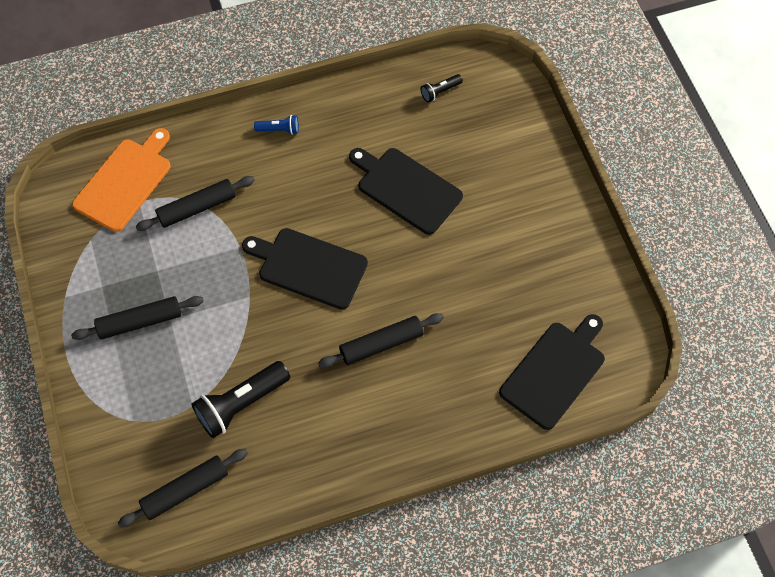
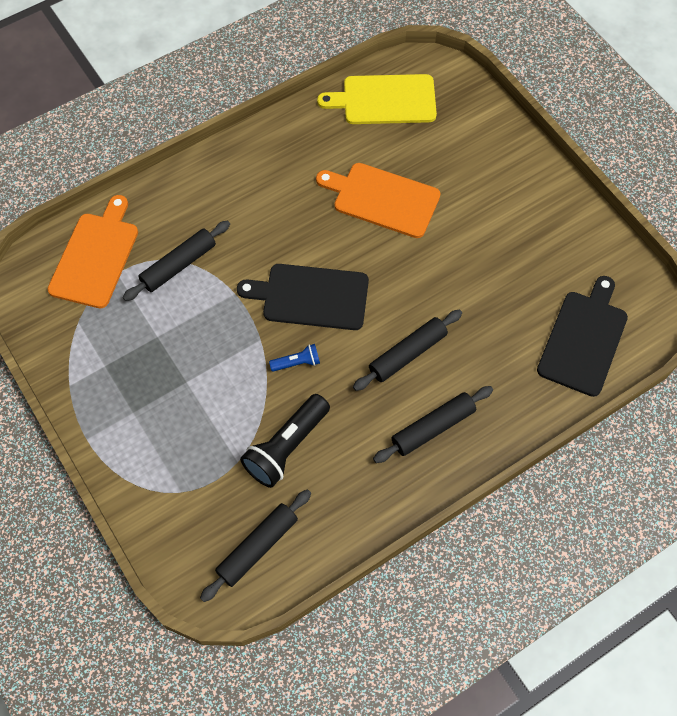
camera: 15 degrees left, 0 degrees up
(140, 322) = (156, 391): black rolling pin -> black rolling pin (433, 428)
(279, 130) = (237, 170): blue flashlight -> blue flashlight (297, 363)
(406, 188) = (382, 199): black cutting board -> orange cutting board
(440, 92) = (384, 100): black flashlight -> yellow cutting board

